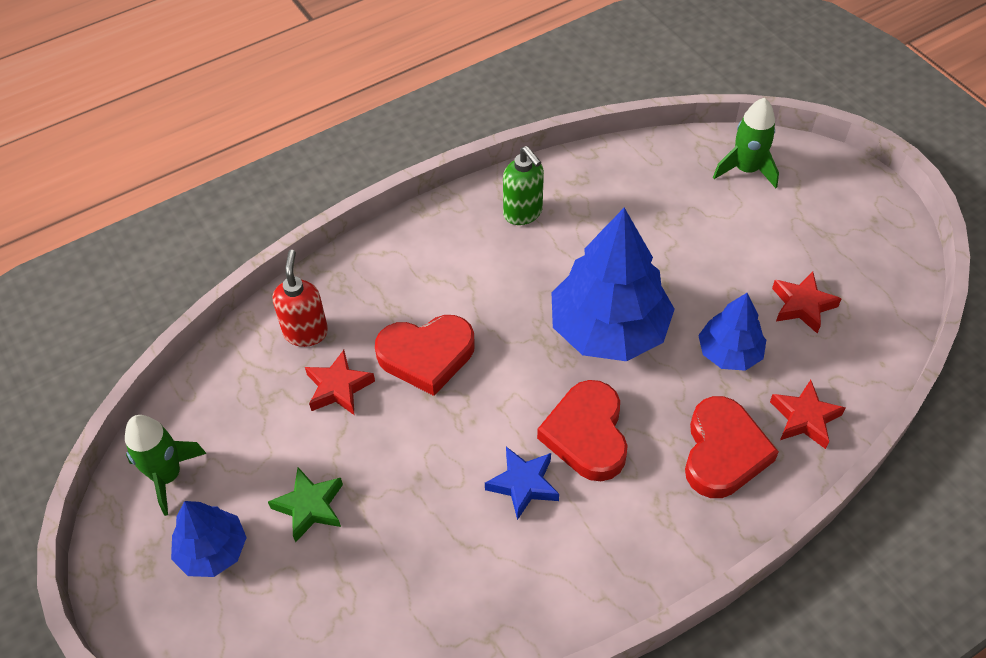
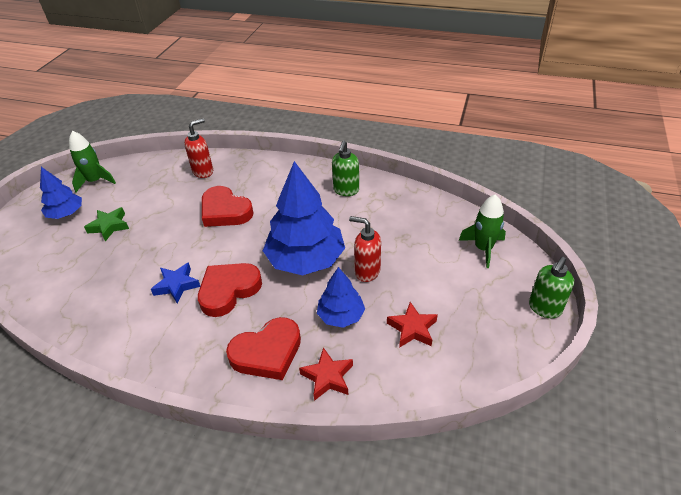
camera: 50 degrees right, 10 degrees down
(338, 387) = (182, 197): red star -> none
(684, 287) = (367, 271): none -> red soap dispenser
(868, 188) = (544, 308): none -> green soap dispenser

